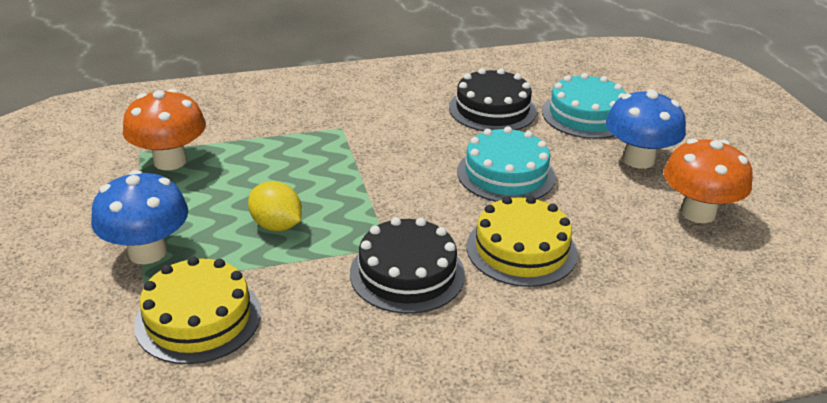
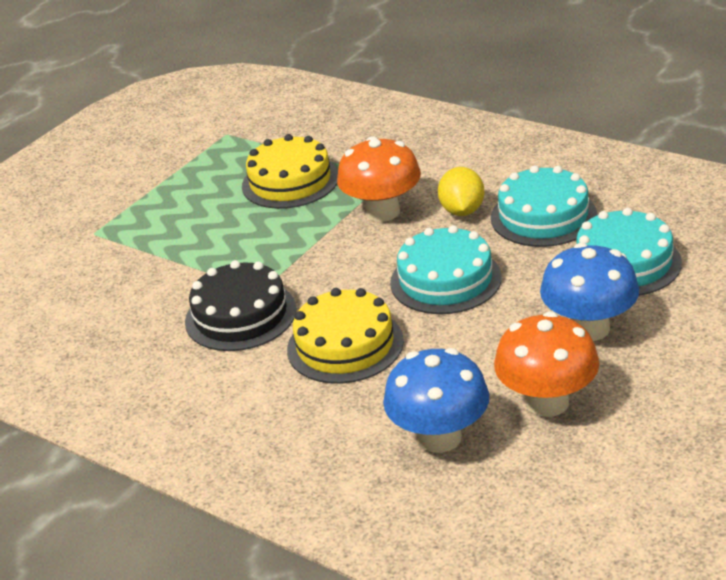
camera: 55 degrees right, 0 degrees up
(147, 252) = (125, 212): blue mushroom -> blue mushroom (440, 437)
(170, 161) = (233, 150): orange mushroom -> orange mushroom (383, 212)
(198, 318) = (86, 272): yellow cake -> yellow cake (290, 181)
(276, 225) = (220, 234): yellow lemon -> yellow lemon (462, 211)
(492, 109) = (543, 216): black cake -> turquoise cake

